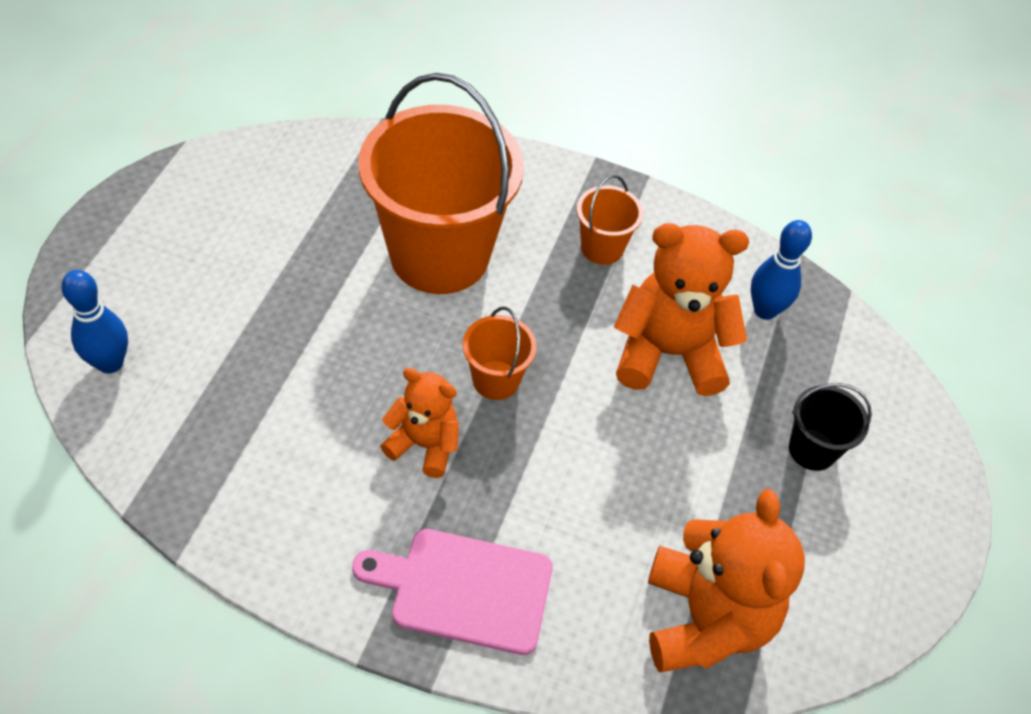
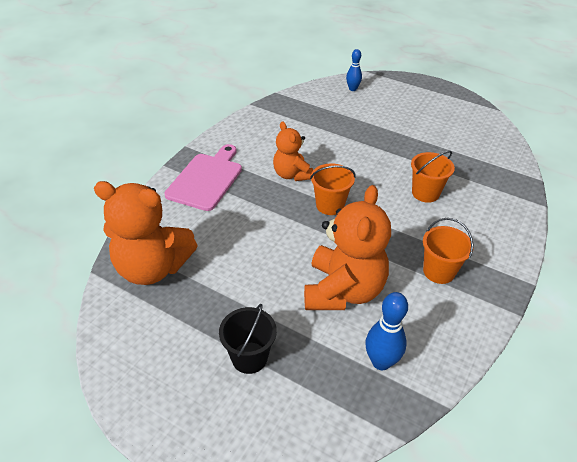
camera: 105 degrees right, 10 degrees down
(110, 363) = (352, 89): blue bowling pin -> blue bowling pin, size x0.66
(424, 444) = (292, 174): orange teddy bear -> orange teddy bear turned 120 degrees clockwise
(439, 255) = (425, 193): orange bucket -> orange bucket, size x0.44

